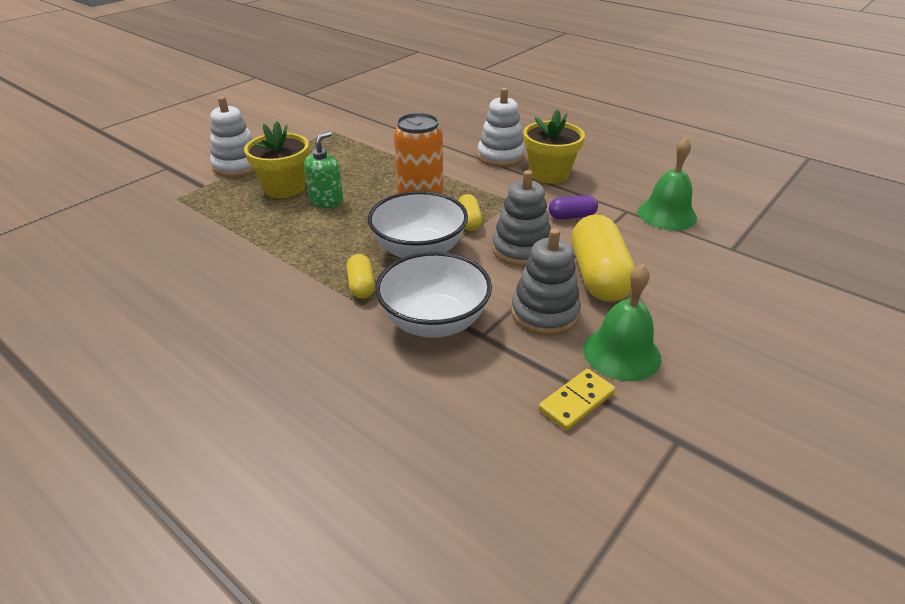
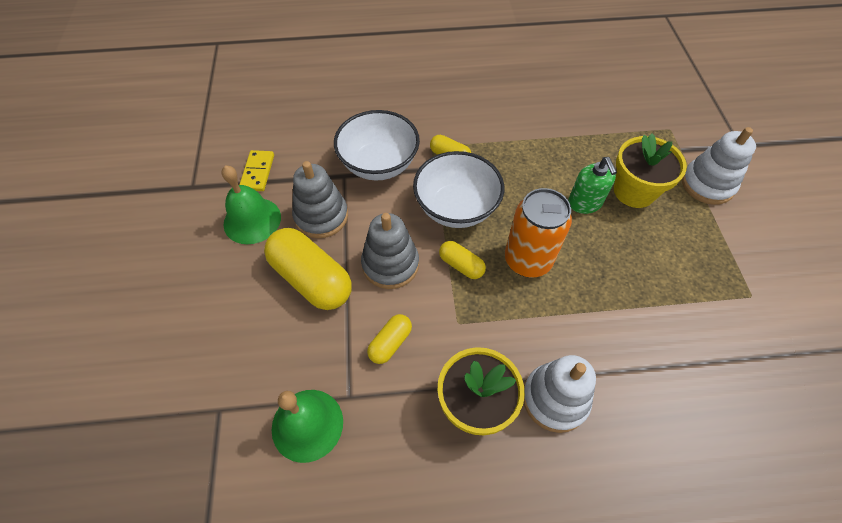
camera: 135 degrees right, 20 degrees up
(572, 216) = (390, 343): purple capsule -> yellow capsule

